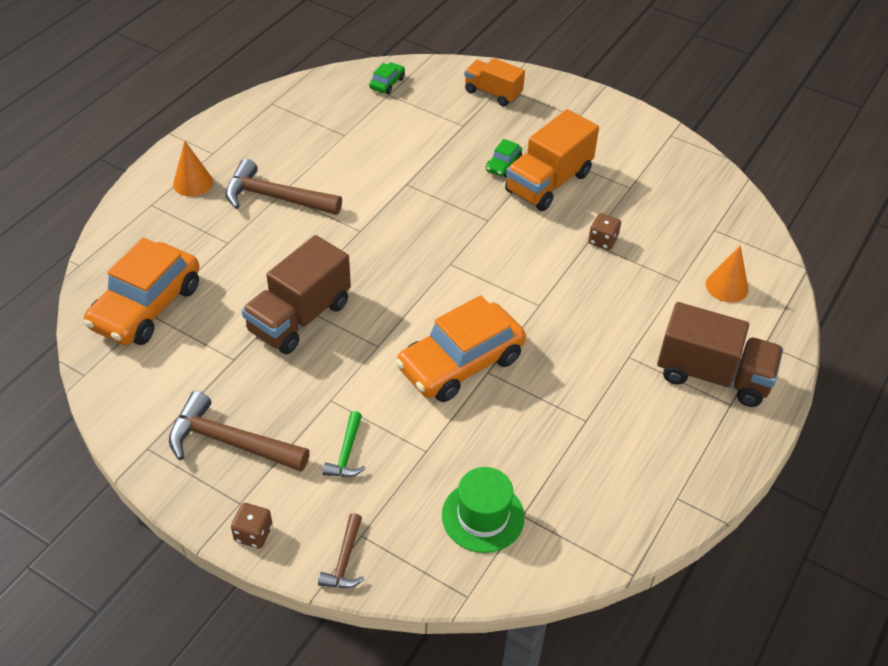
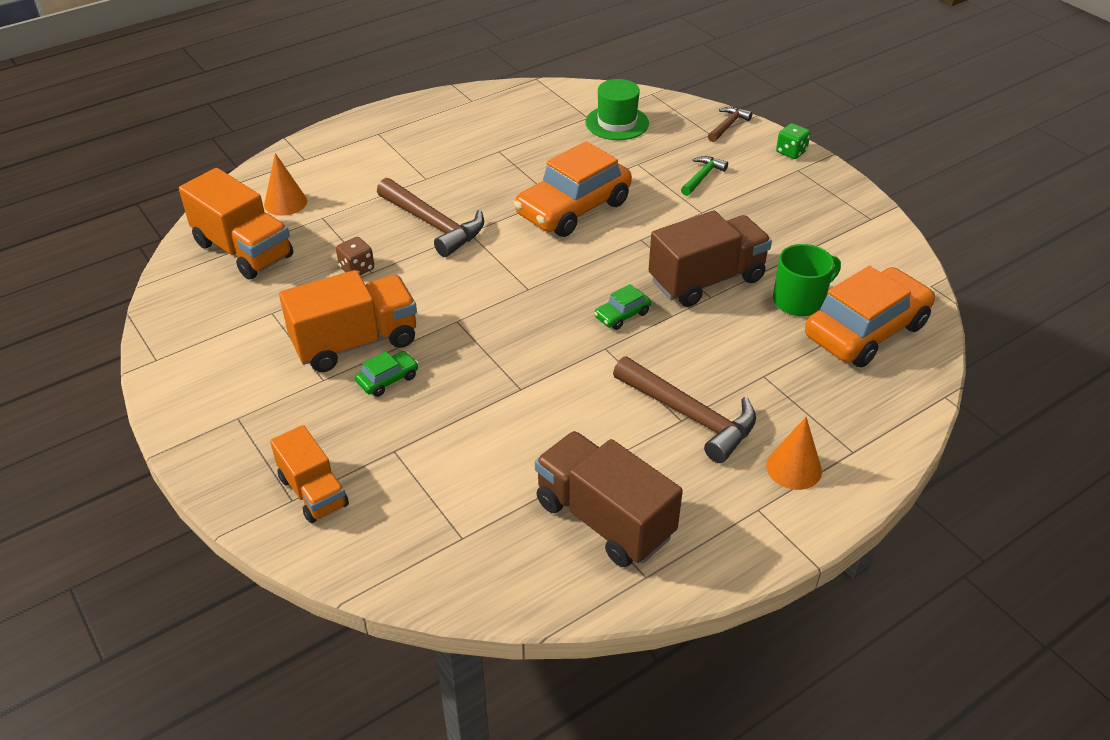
camera: 155 degrees left, 5 degrees down
(209, 321) = (800, 300): none -> green mug
(230, 442) = (797, 205): brown hammer -> brown hammer (433, 224)
(253, 534) = (791, 152): brown dice -> green dice
(387, 83) = (452, 560): green car -> green car (622, 315)
(461, 363) = (573, 208): orange car -> orange car turned 150 degrees clockwise
(708, 230) = (243, 250): none -> orange truck
(713, 375) = (371, 151): brown truck -> brown truck (604, 519)

